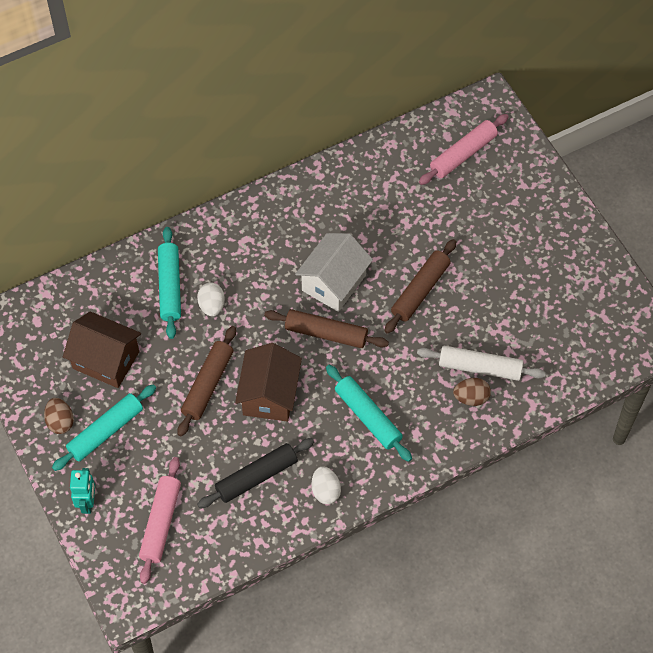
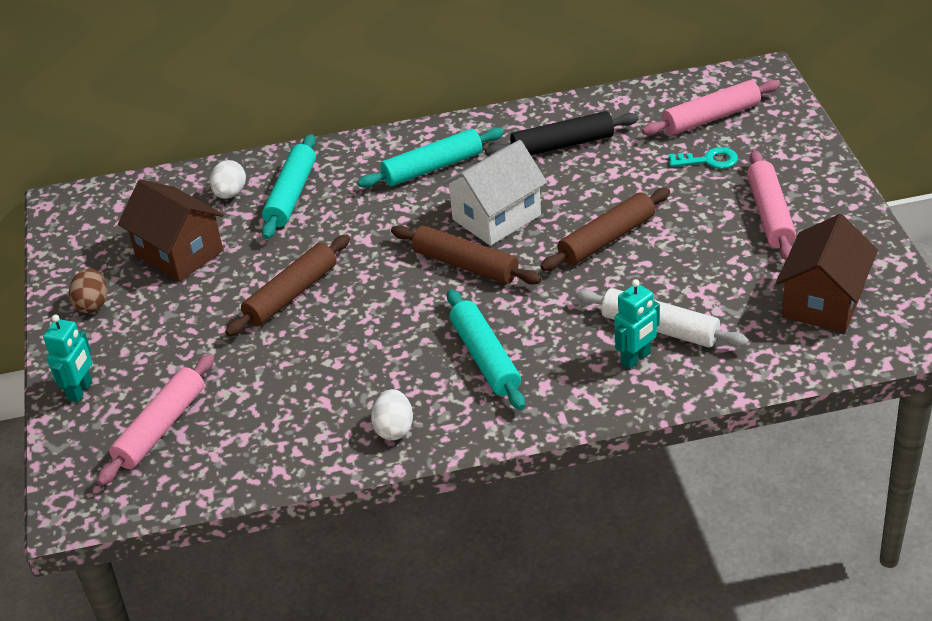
camera: 20 degrees right, 20 degrees down
(106, 431) = (142, 322): turquoise rolling pin -> turquoise rolling pin (433, 167)
(212, 306) = (333, 219): white egg -> white egg (230, 194)
(256, 477) = (309, 399): black rolling pin -> black rolling pin (562, 145)
(269, 395) = (365, 316): brown house -> brown house (823, 302)
(471, 398) = (636, 358): brown egg -> turquoise robot
(472, 199) = (708, 160): none -> turquoise key
(529, 246) = (770, 214): none -> pink rolling pin

